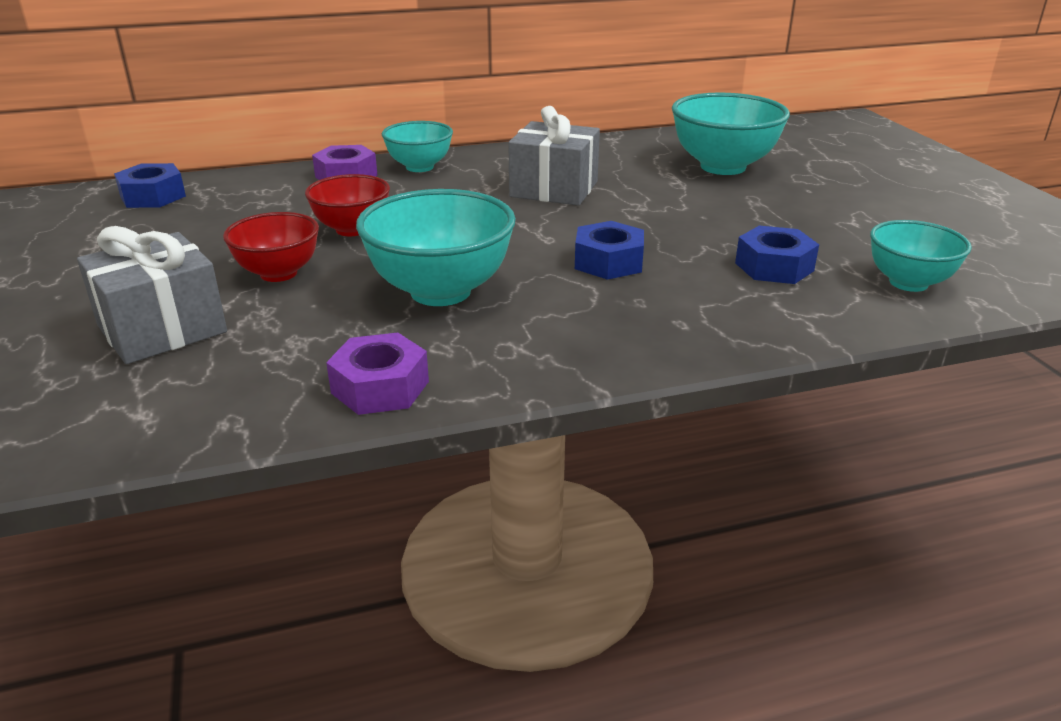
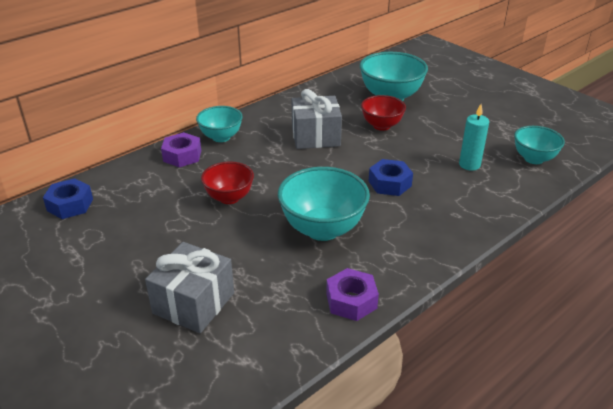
camera: 25 degrees left, 5 degrees up
(278, 273) = (219, 243): red bowl -> red bowl (381, 126)
(774, 267) = (469, 165): blue nut -> turquoise candle

